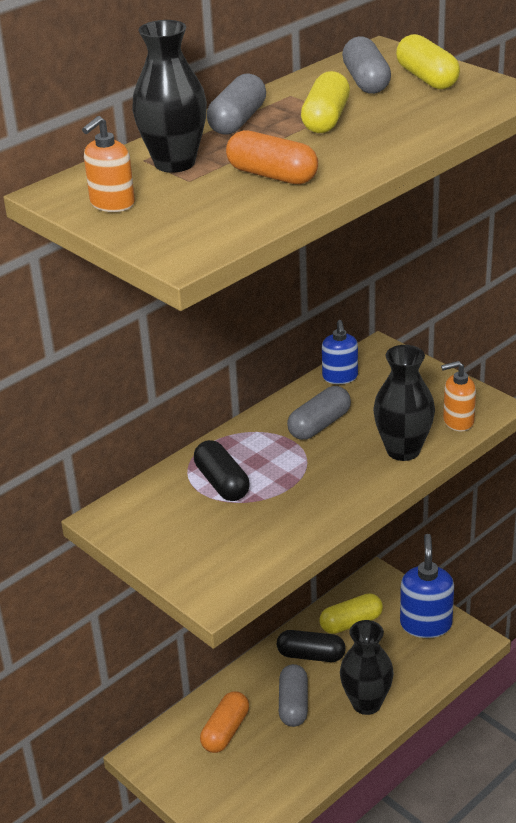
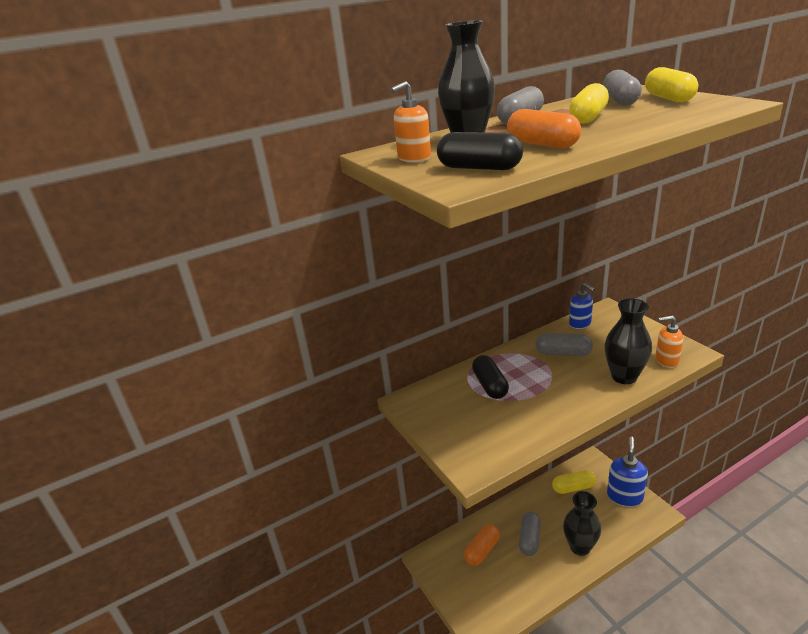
camera: 15 degrees right, 5 degrees down
(311, 655) = (544, 506): black capsule -> black capsule (479, 168)
(319, 425) = (563, 353): grey capsule -> grey capsule turned 45 degrees clockwise
(340, 377) = (580, 324): blue soap dispenser -> blue soap dispenser turned 45 degrees counterclockwise

